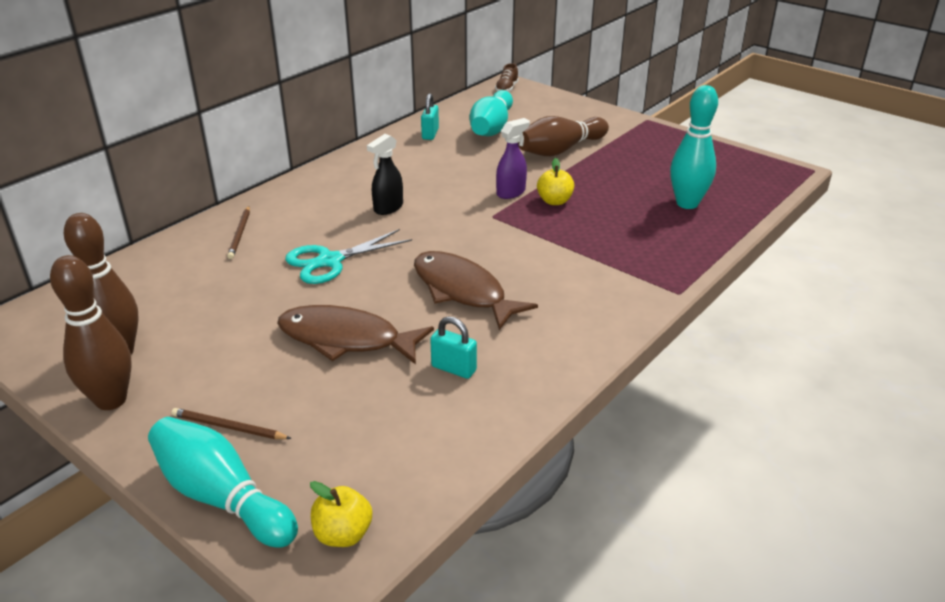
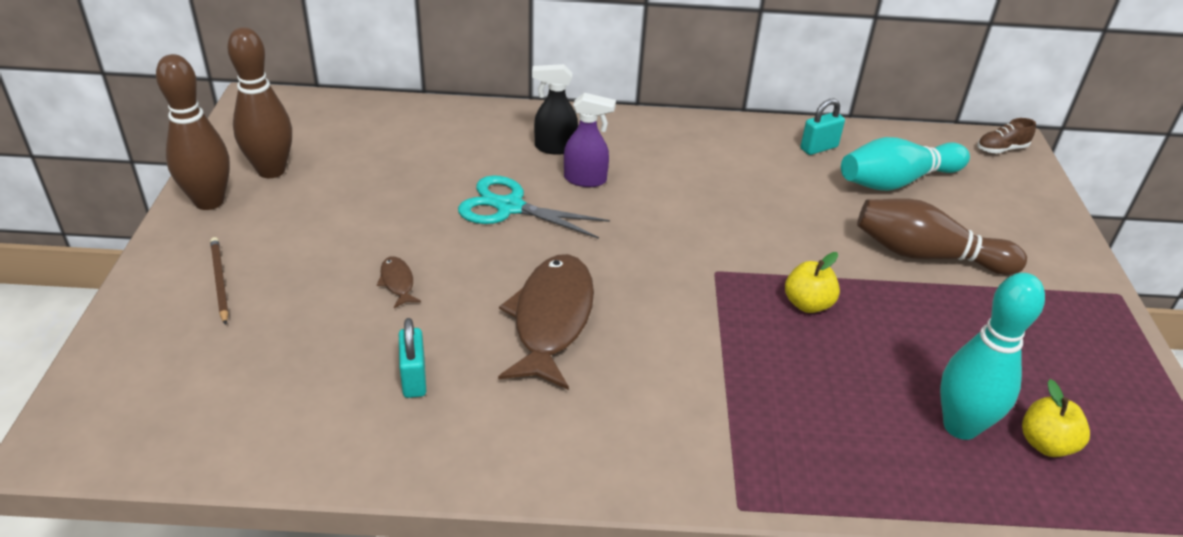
camera: 50 degrees right, 5 degrees up
(222, 497) = (130, 327): turquoise bowling pin -> none
(240, 234) = (495, 135): brown pencil -> none
(343, 534) = (124, 426): yellow apple -> yellow apple (1045, 444)
(346, 339) = (397, 282): brown fish -> brown fish, size x0.42
(388, 208) = (641, 194): black spray bottle -> black spray bottle (554, 147)
(511, 192) = (781, 262): purple spray bottle -> purple spray bottle (585, 180)

